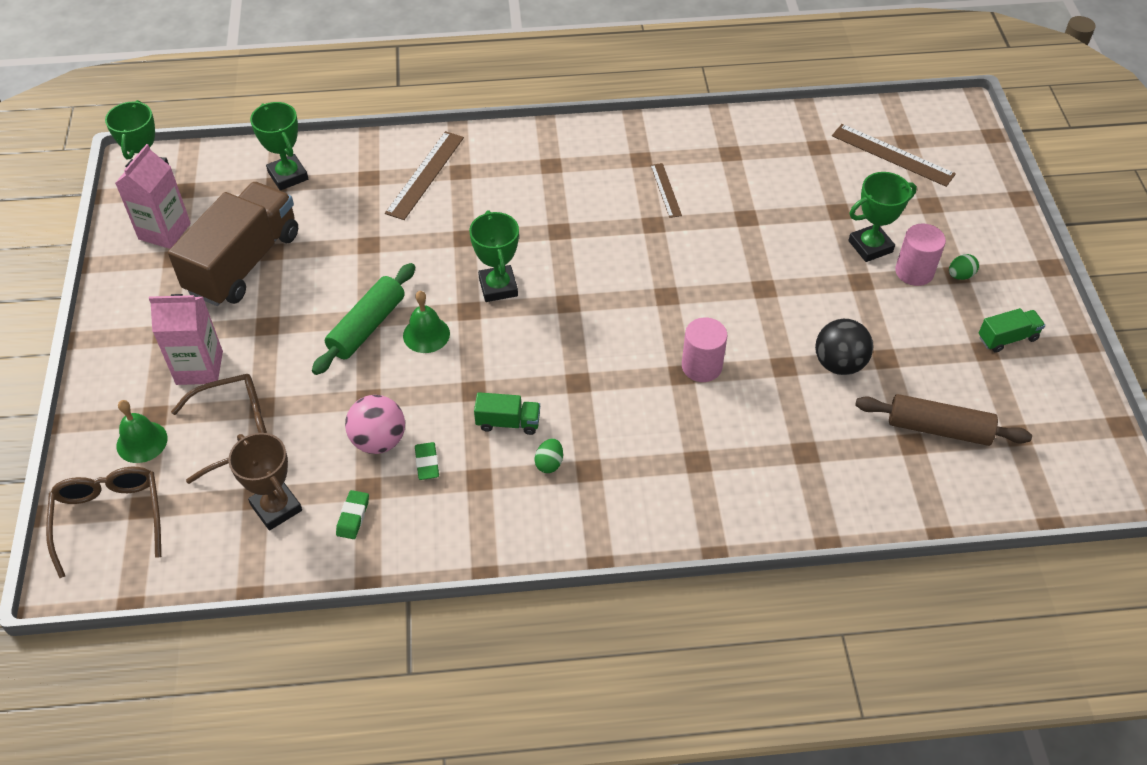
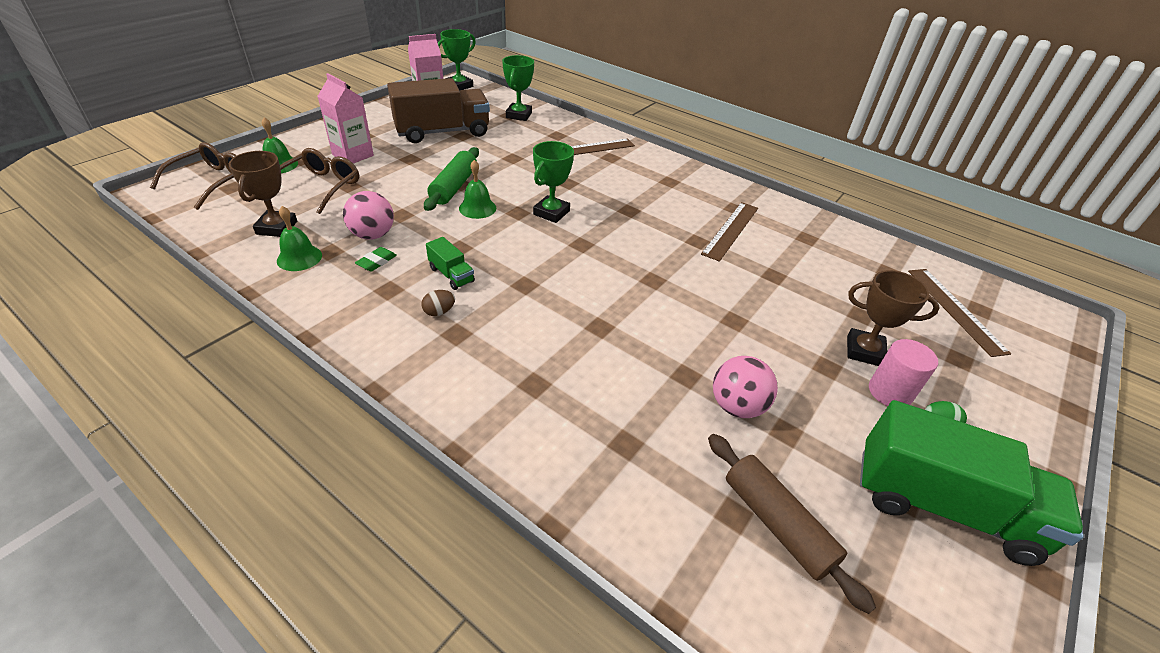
camera: 40 degrees right, 10 degrees down
(236, 432) = (320, 187): brown glasses -> brown glasses turned 90 degrees counterclockwise
(353, 517) = (299, 258): green eraser -> green bell
(367, 326) = (454, 187): green rolling pin -> green rolling pin turned 60 degrees counterclockwise
(549, 463) = (439, 312): green egg -> brown egg
(666, 190) = (731, 230): brown ruler -> brown ruler, size x1.71
(701, 366) = (621, 332): pink cylinder -> none
(839, 364) = (737, 406): black ball -> pink ball
(870, 246) = (864, 351): green trophy -> brown trophy
(1007, 338) = (942, 506): green truck -> green truck, size x2.30

